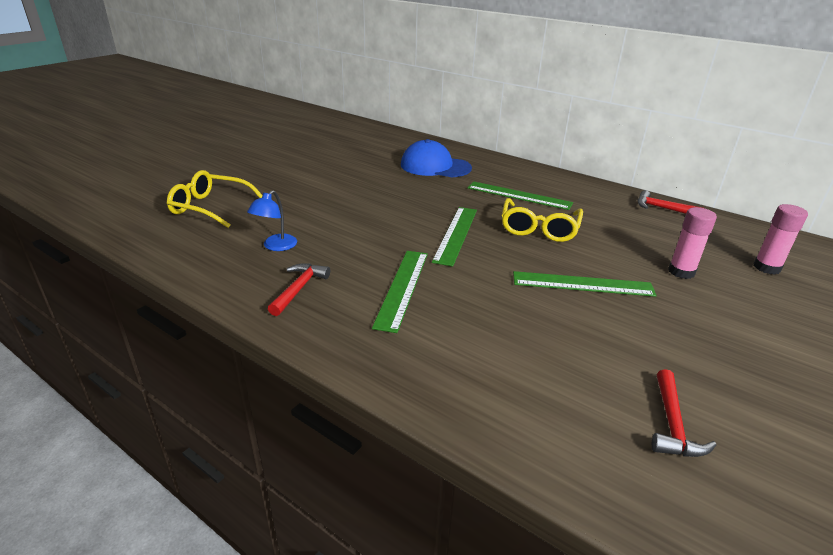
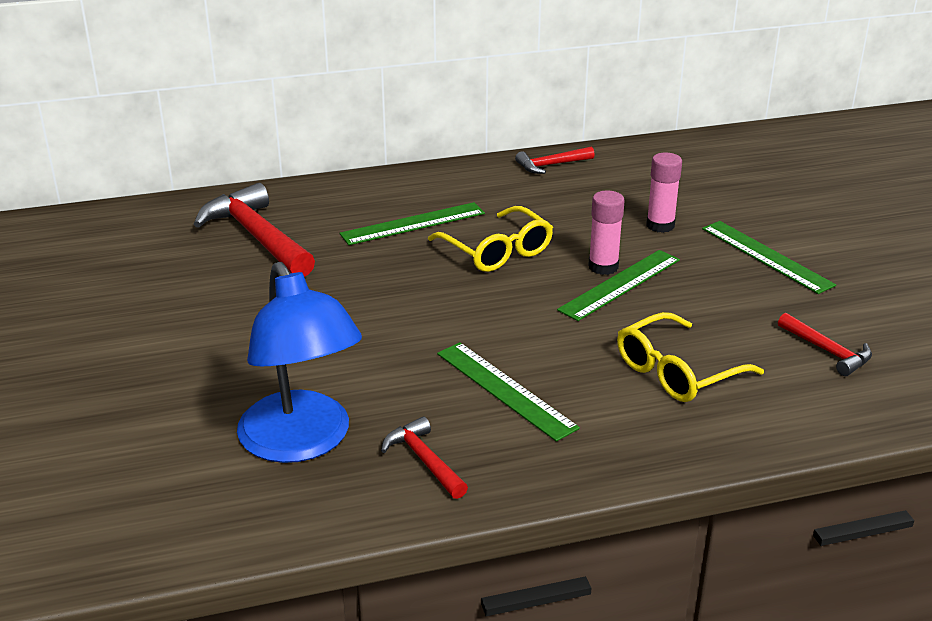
camera: 50 degrees left, 0 degrees up
(209, 207) = (106, 462): yellow glasses -> yellow glasses (676, 372)
(276, 246) = (302, 442): blue lamp -> blue lamp, size x2.22
(435, 166) = (257, 237): blue cap -> red hammer
(456, 234) = (442, 306): green ruler -> green ruler (766, 256)
(766, 267) = (700, 184): pink glue stick -> pink glue stick (603, 267)

